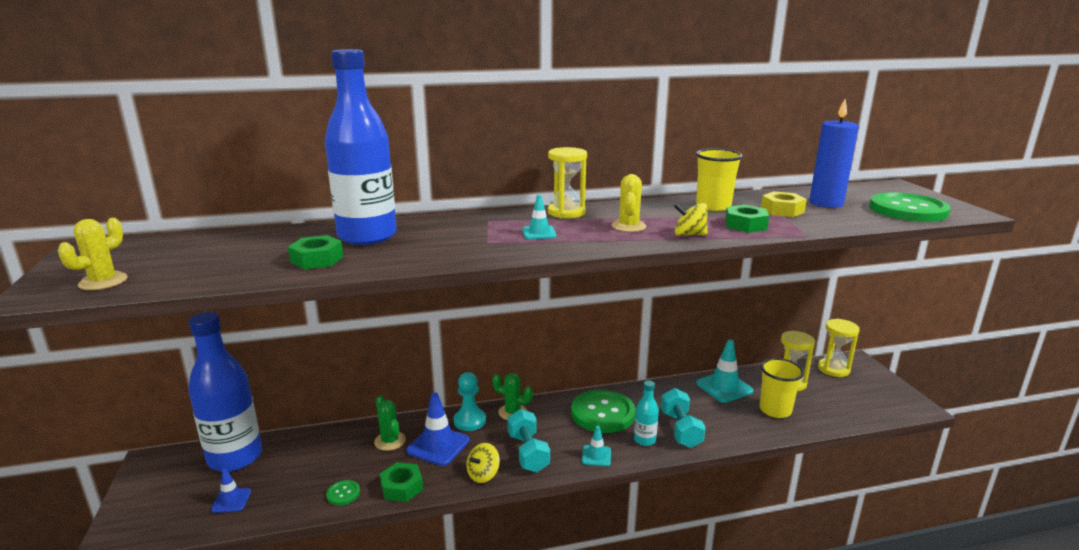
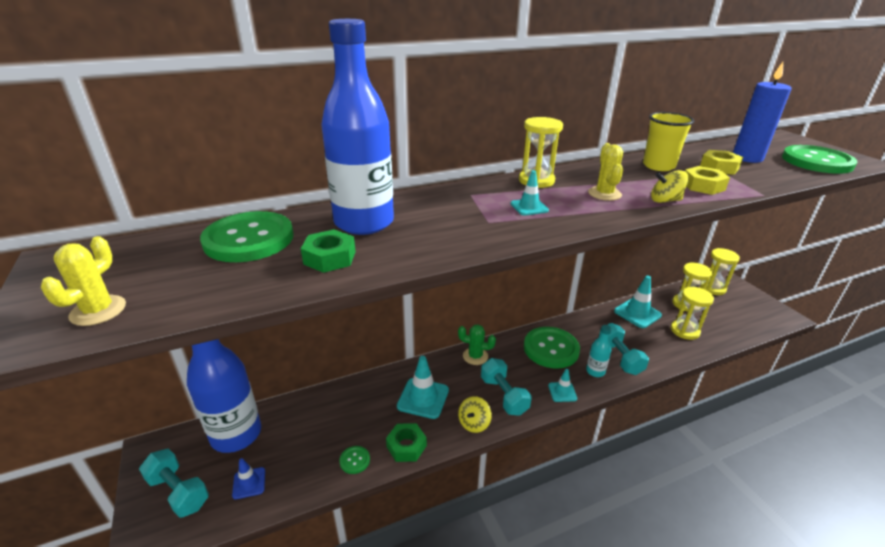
camera: 10 degrees left, 10 degrees up
(163, 499) = (178, 491): none -> turquoise dumbbell
(255, 242) = (249, 239): none -> green button
(390, 441) = (377, 398): green cactus -> none
(438, 446) = (423, 398): blue traffic cone -> turquoise traffic cone
(469, 421) = (441, 369): turquoise pawn -> none
(745, 225) = (703, 186): green nut -> yellow nut
(775, 410) = (685, 331): yellow cup -> yellow hourglass

